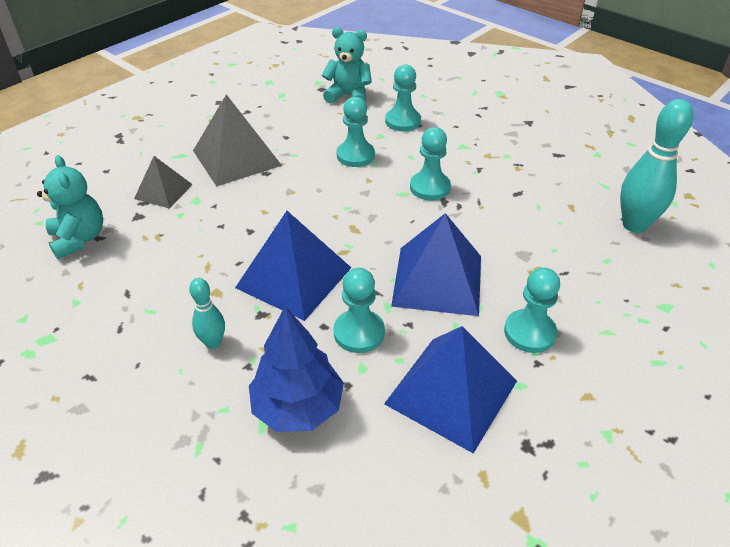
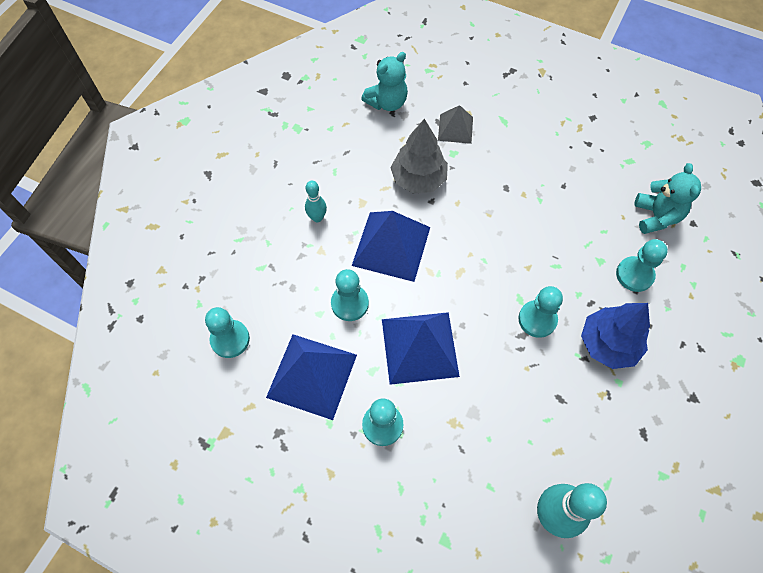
camera: 75 degrees right, 20 degrees up
(213, 235) = (418, 179): none -> grey tree
(237, 158) = (517, 160): grey pyramid -> none
(298, 407) = (278, 283): blue tree -> blue tree (608, 344)
(355, 155) = (559, 248): turquoise pawn -> turquoise pawn (230, 339)

